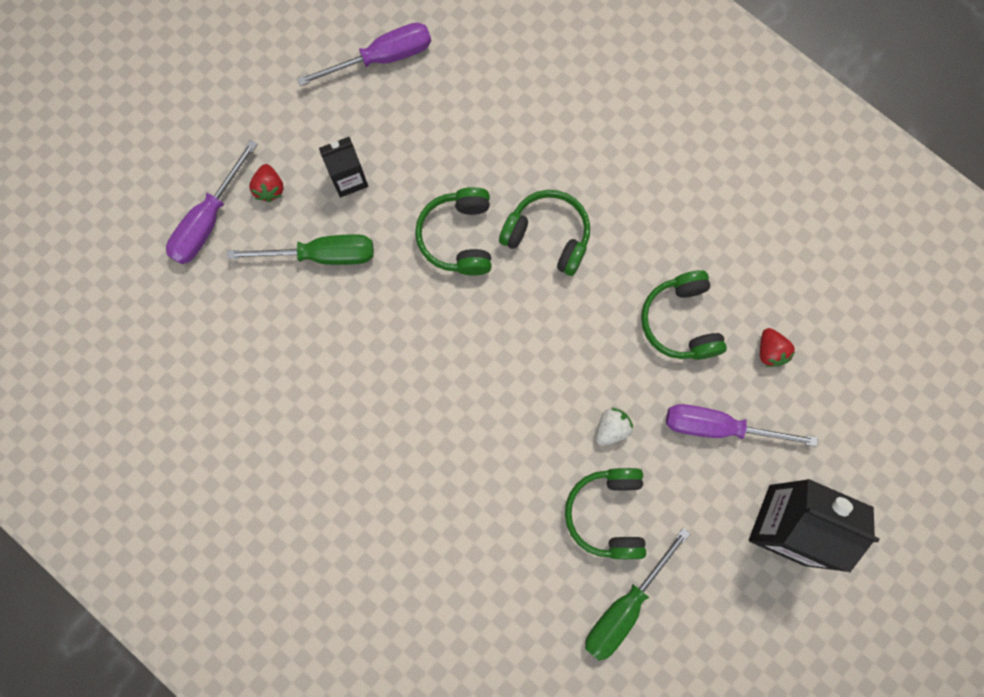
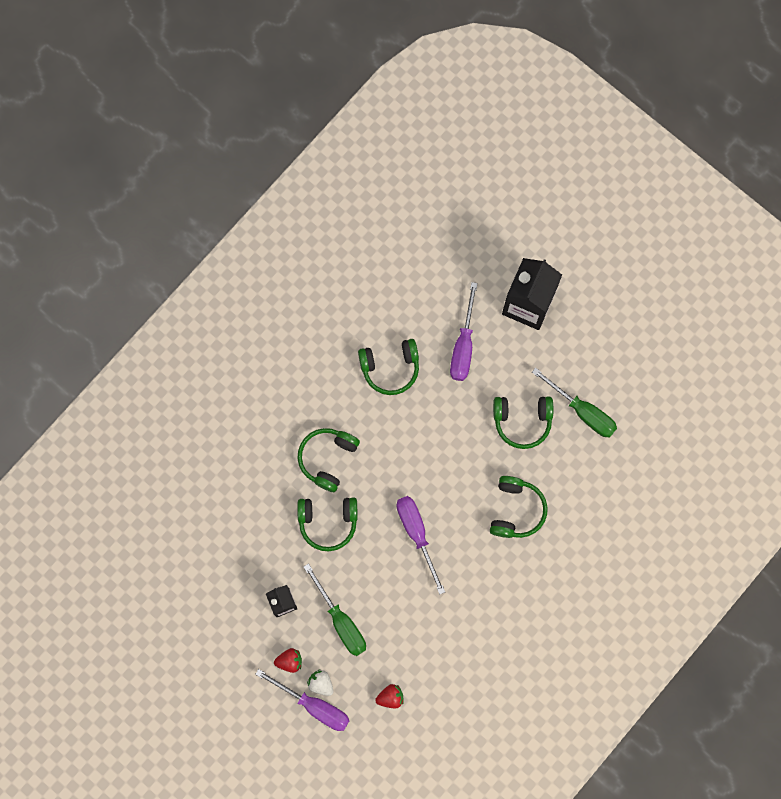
camera: 90 degrees left, 0 degrees up
(321, 255) = (341, 621): green screwdriver -> green screwdriver turned 150 degrees clockwise
(382, 58) = (187, 580): purple screwdriver -> purple screwdriver (417, 534)
(474, 502) = (516, 510): none -> green headphones
(611, 428) = (465, 417): white strawberry -> white strawberry (321, 683)
(770, 351) = (411, 308): red strawberry -> red strawberry (390, 697)

